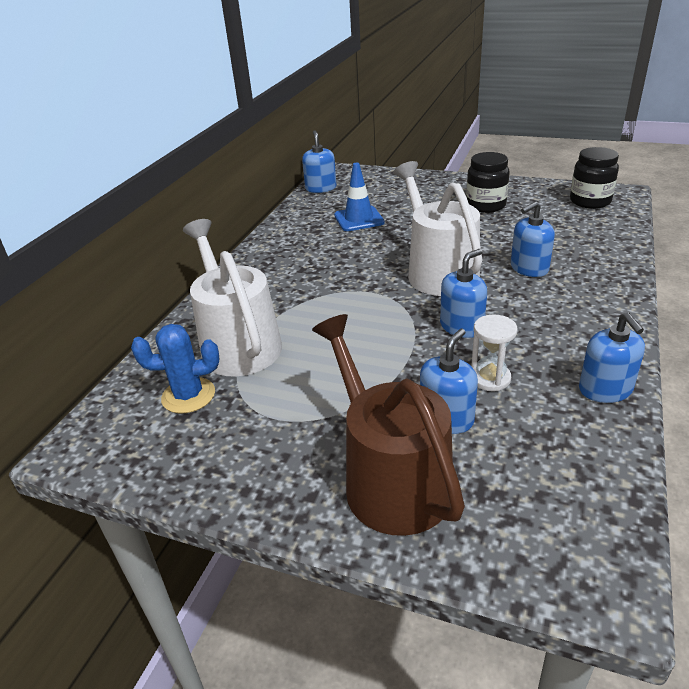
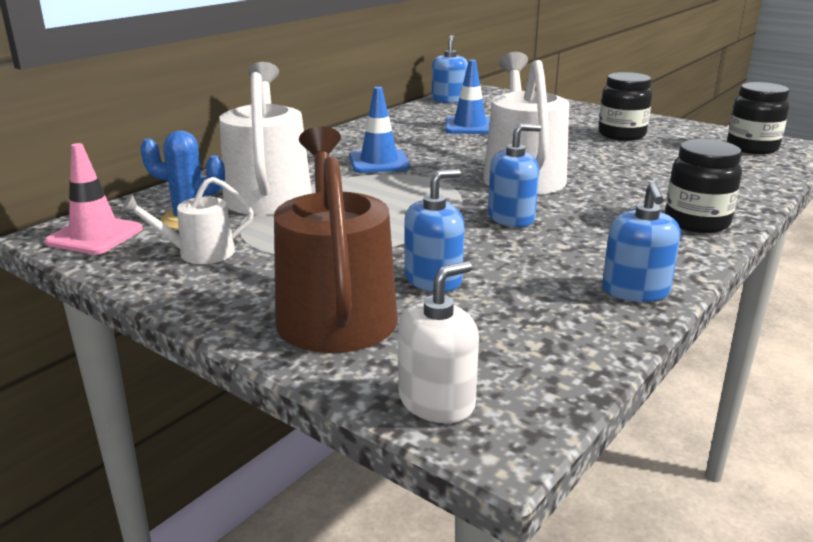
camera: 15 degrees right, 10 degrees down
(111, 441) = (95, 236): none -> pink traffic cone
(226, 439) = (199, 253): none -> white watering can
(310, 281) = (379, 162): none -> blue traffic cone
(490, 378) = (508, 260): white hourglass -> none
(529, 268) = (629, 187): blue soap dispenser -> none
(538, 564) = (436, 401): none -> white soap dispenser
(601, 298) = (696, 222): none -> black jar

